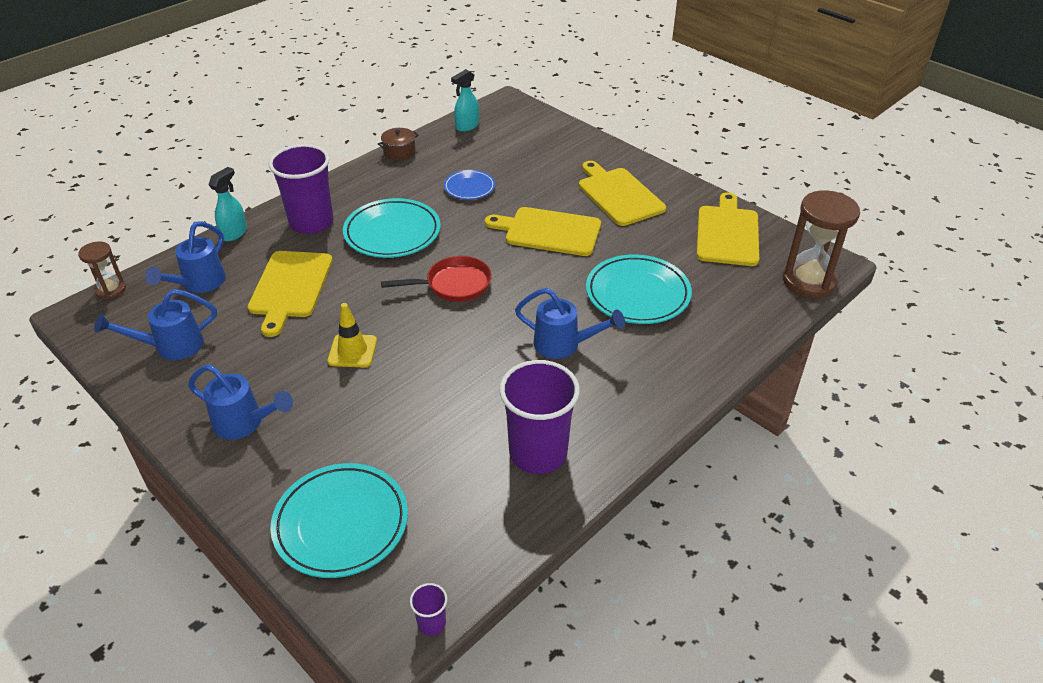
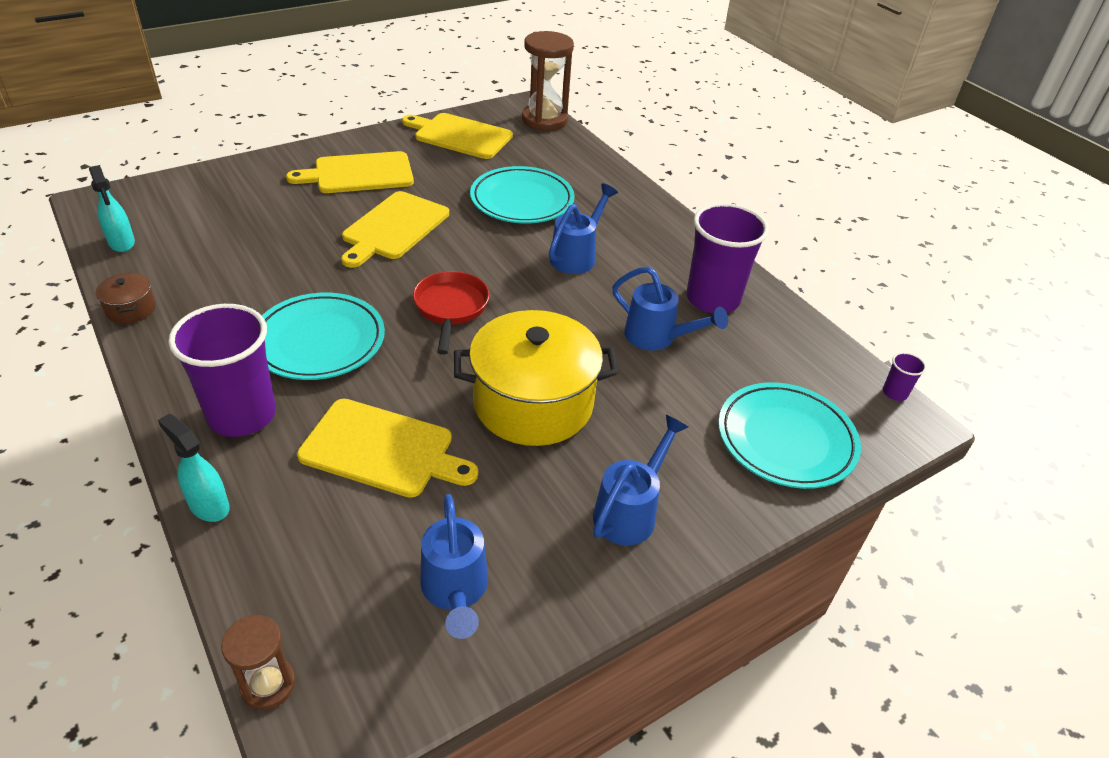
camera: 80 degrees left, 0 degrees up
(199, 284) = (319, 555): blue watering can -> blue watering can (657, 338)
(352, 351) = (533, 403): yellow traffic cone -> yellow pot
(469, 187) = (267, 265): blue plate -> none

